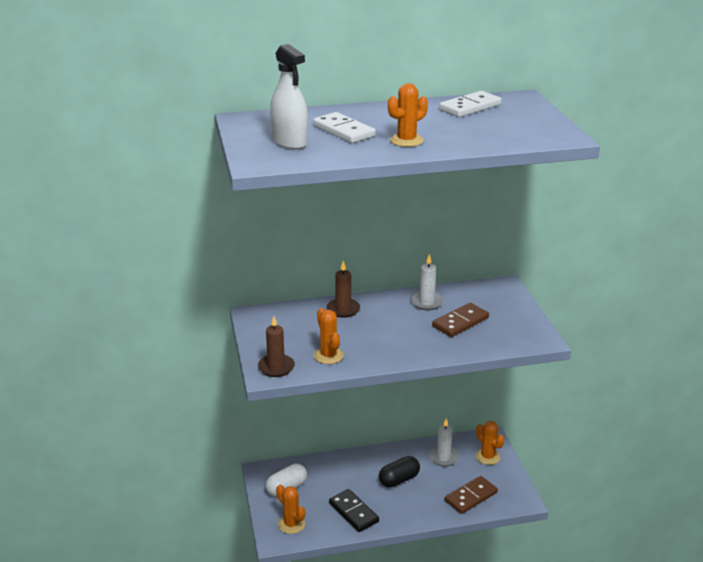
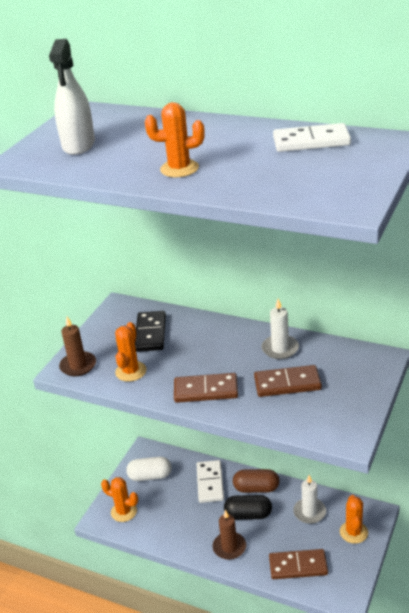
camera: 40 degrees right, 5 degrees up
(291, 524) = (124, 511): orange cactus -> orange cactus turned 60 degrees counterclockwise
(343, 131) = (143, 143): white domino -> white domino (210, 483)
(343, 309) = (196, 328): brown candle -> brown candle (229, 547)
(353, 512) = (181, 527): black domino -> black domino (150, 333)
(386, 459) = (256, 488): none -> brown capsule
(406, 347) = (206, 390): none -> brown domino

